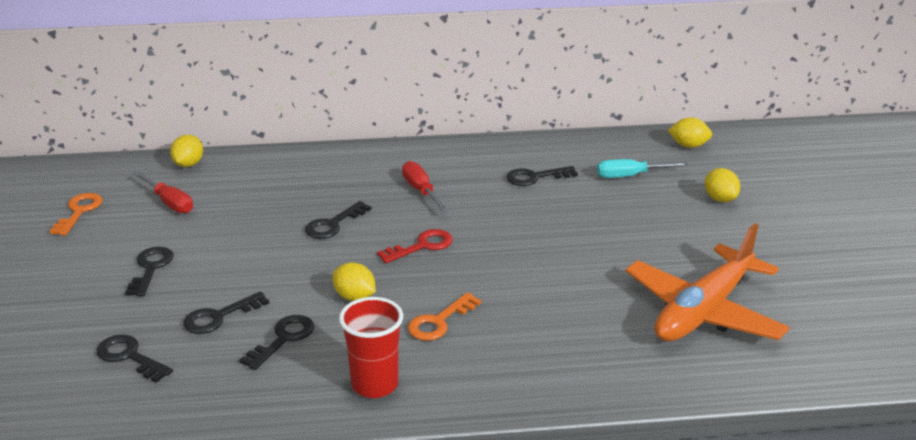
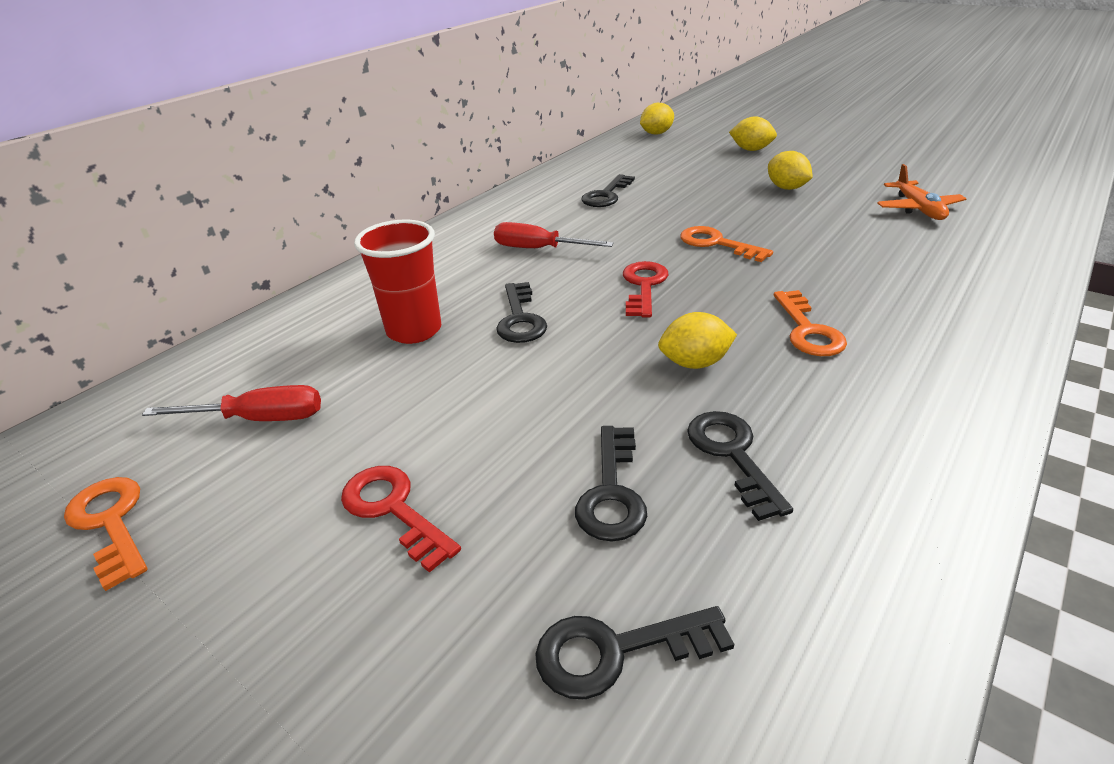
camera: 45 degrees left, 5 degrees up
(151, 268) = (393, 509): black key -> red key
(188, 164) = (203, 365): yellow lemon -> yellow lemon (786, 188)
(374, 384) = (909, 422): red cup -> red cup (414, 330)
(517, 248) = (716, 243): none -> orange key
(630, 176) = (667, 164): turquoise screwdriver -> none
(703, 311) = (918, 209): orange plane -> orange plane, size x0.49

